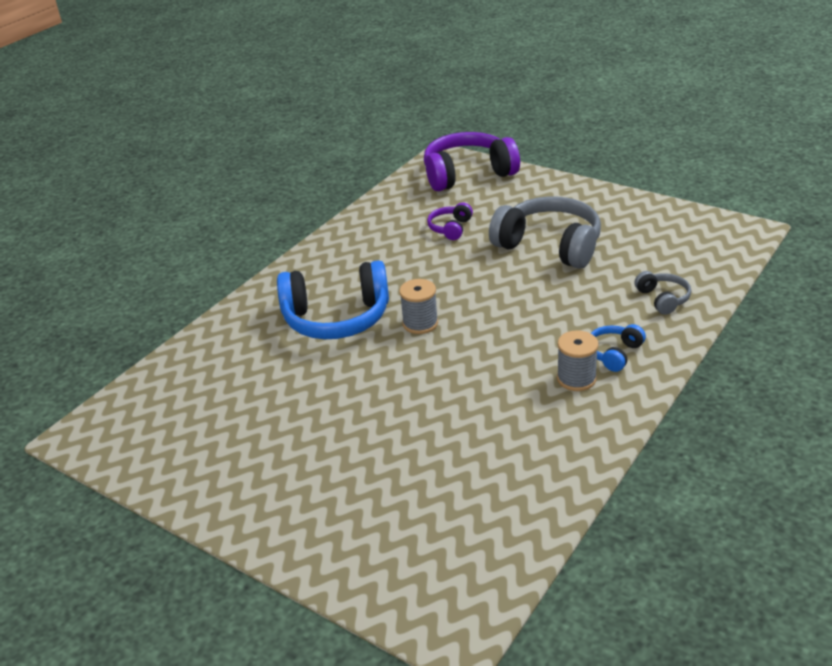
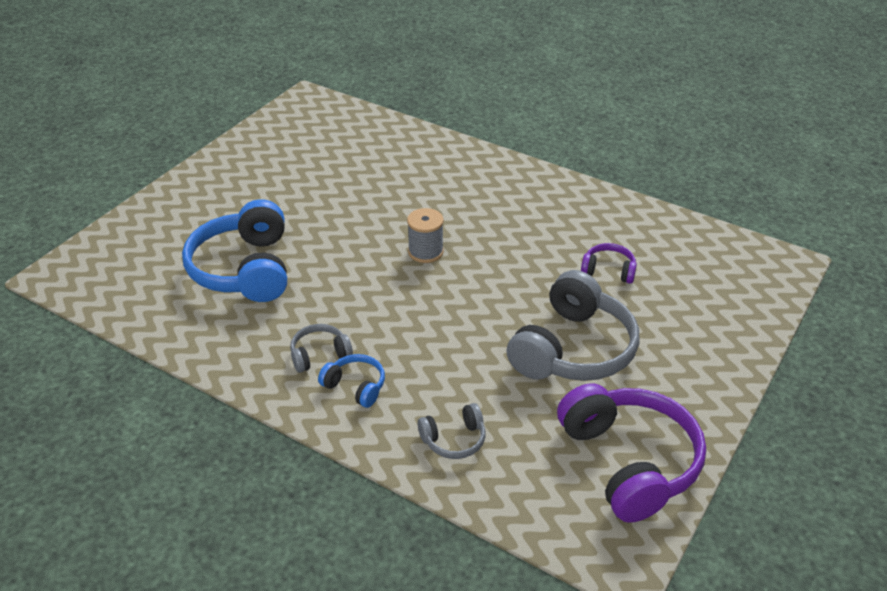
camera: 85 degrees right, 5 degrees up
(337, 318) = (439, 201): blue headphones -> blue headphones (244, 269)
(467, 174) = (744, 284): purple headphones -> purple headphones (629, 462)
(576, 379) = (319, 355): grey spool -> grey headphones

